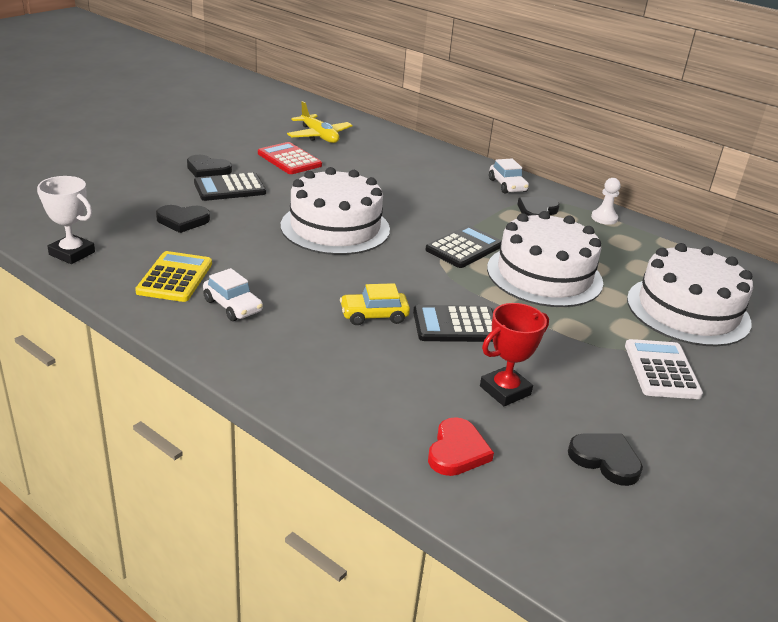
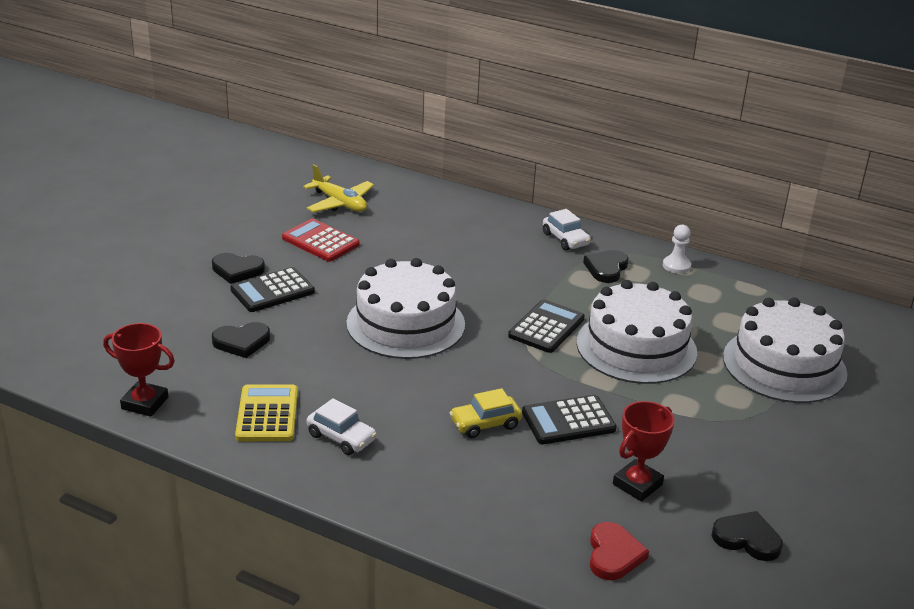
camera: 10 degrees left, 0 degrees up
(72, 253) = (145, 403): white trophy -> red trophy
(661, 370) = (774, 436): white calculator -> none

